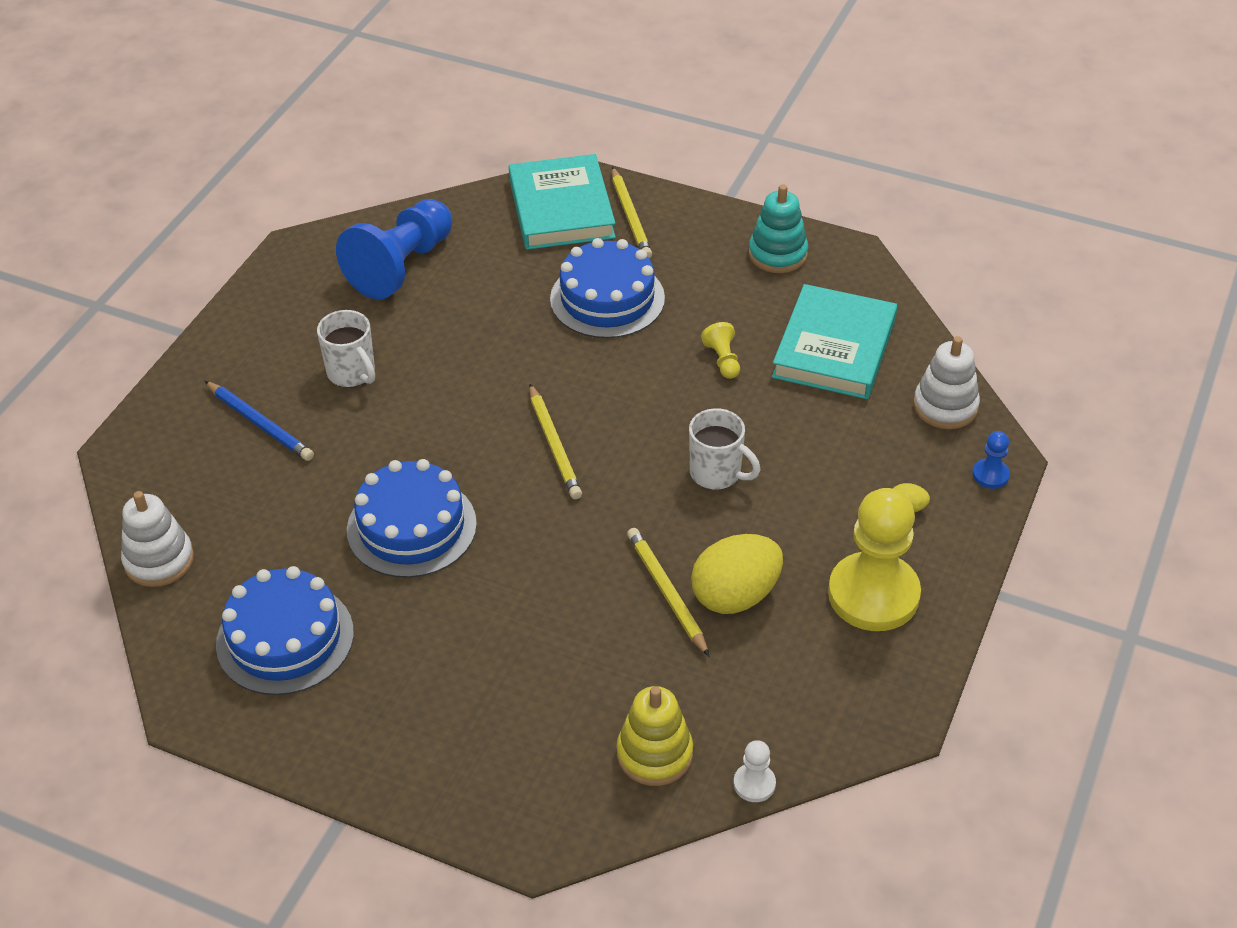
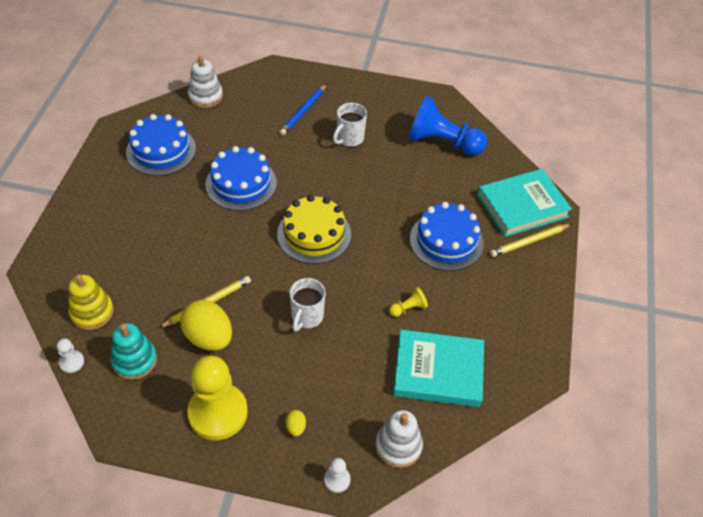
camera: 75 degrees right, 5 degrees up
(554, 445) = (314, 234): yellow pencil -> yellow cake
(777, 254) = (523, 328): turquoise stacking toy -> turquoise stacking toy (134, 360)
(990, 475) = (337, 480): blue pawn -> white pawn

